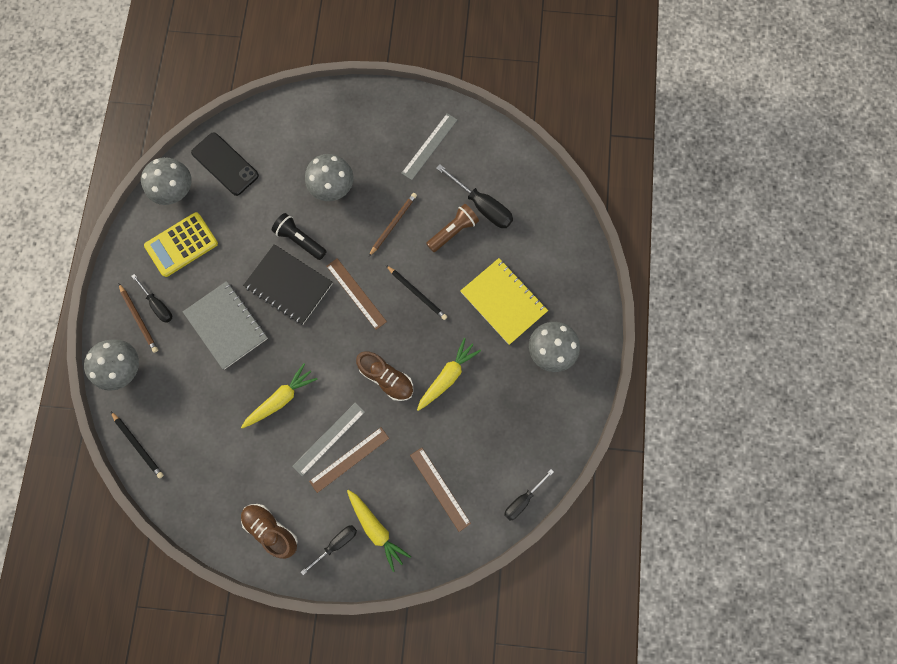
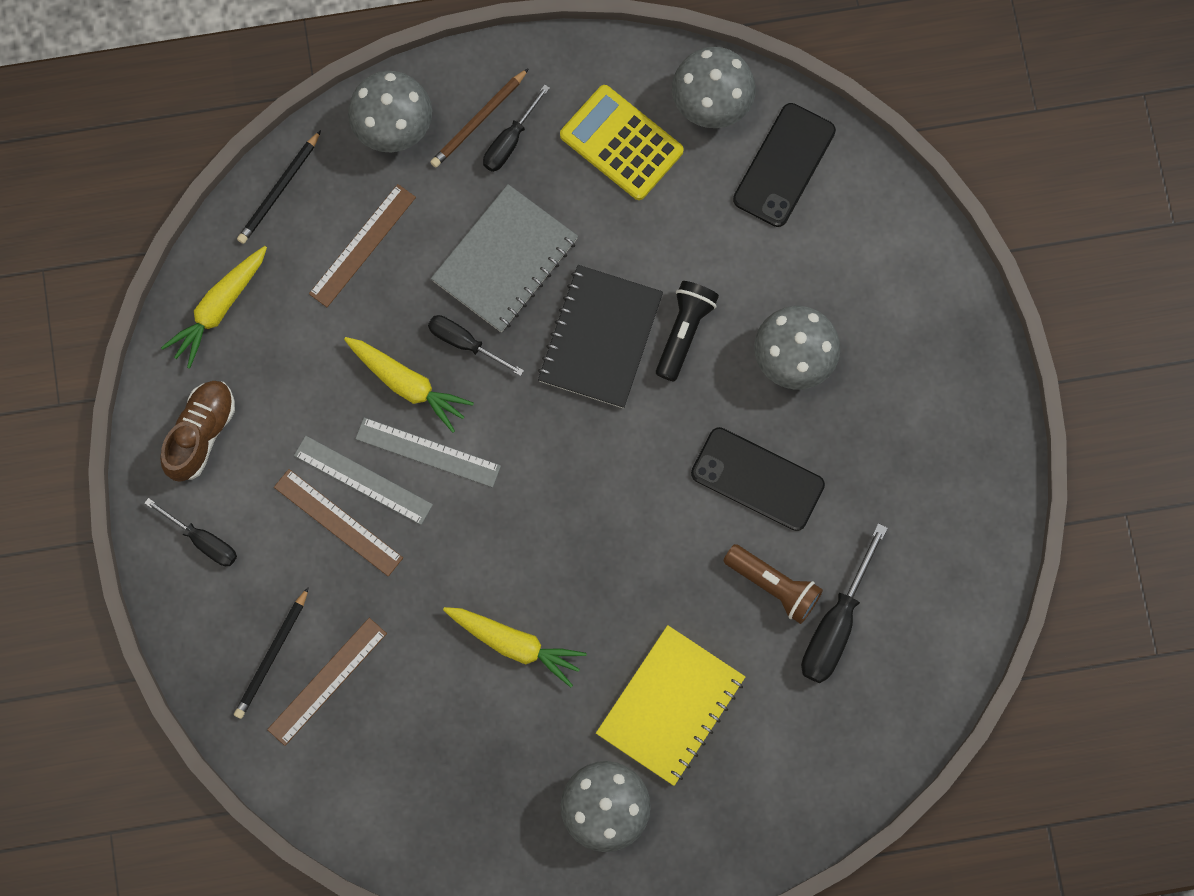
camera: 75 degrees right, 0 degrees up
(356, 293) = (616, 452): brown ruler -> brown ruler (362, 245)
(376, 528) = (241, 596): yellow carrot -> yellow carrot (219, 308)
(386, 378) = (485, 544): brown shoe -> none
(393, 224) = (757, 479): brown pencil -> black phone
(417, 293) = (645, 554): black pencil -> black pencil (272, 655)
(429, 146) = (922, 501): grey ruler -> grey ruler (428, 452)
(523, 499) = (343, 822): black screwdriver -> black screwdriver (465, 343)

